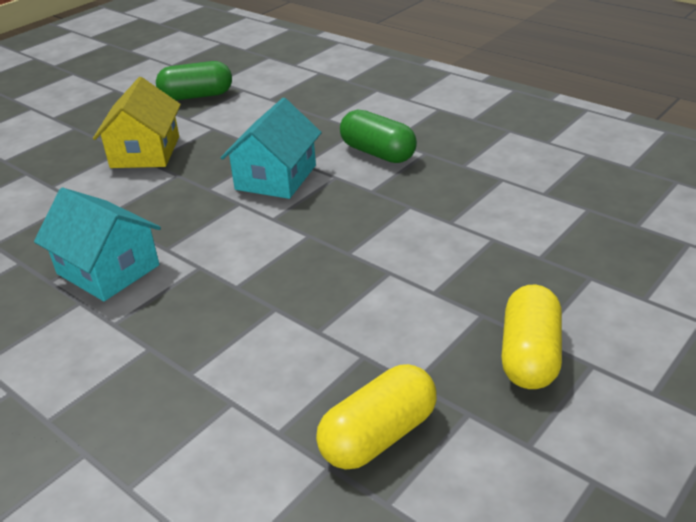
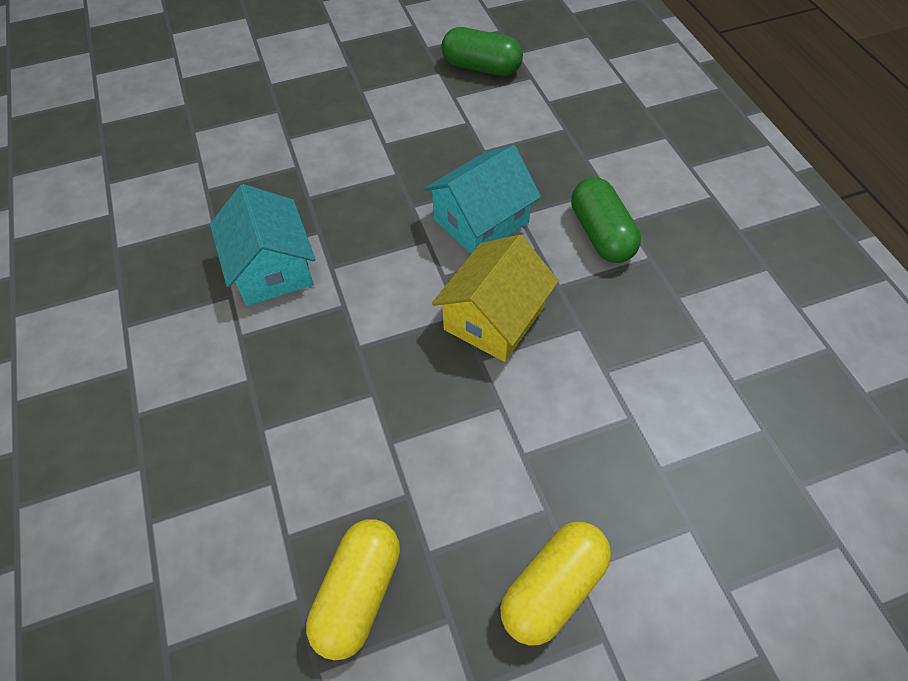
camera: 30 degrees right, 20 degrees up
(145, 152) = (388, 128): yellow house -> yellow house (494, 318)
(378, 435) = (358, 594): yellow capsule -> yellow capsule turned 60 degrees counterclockwise

